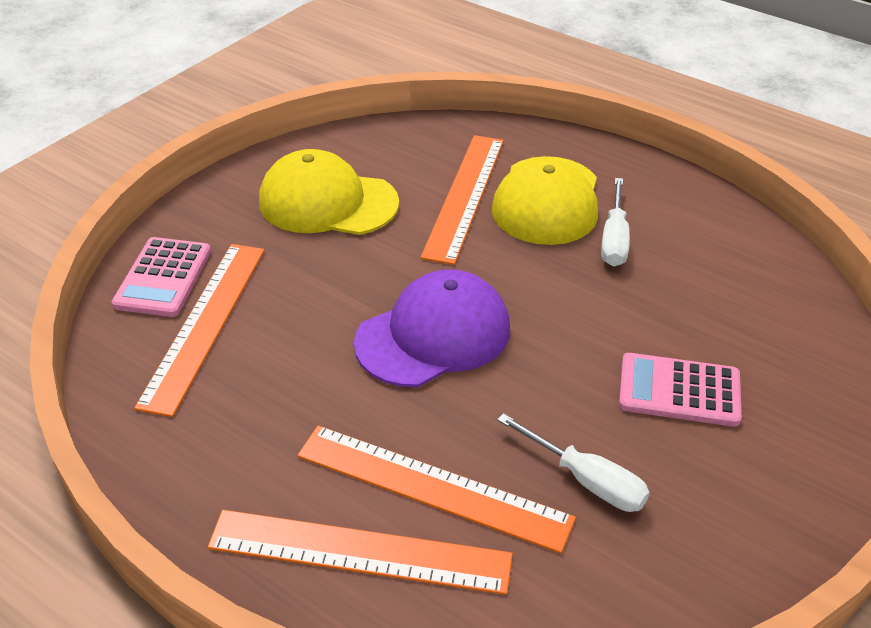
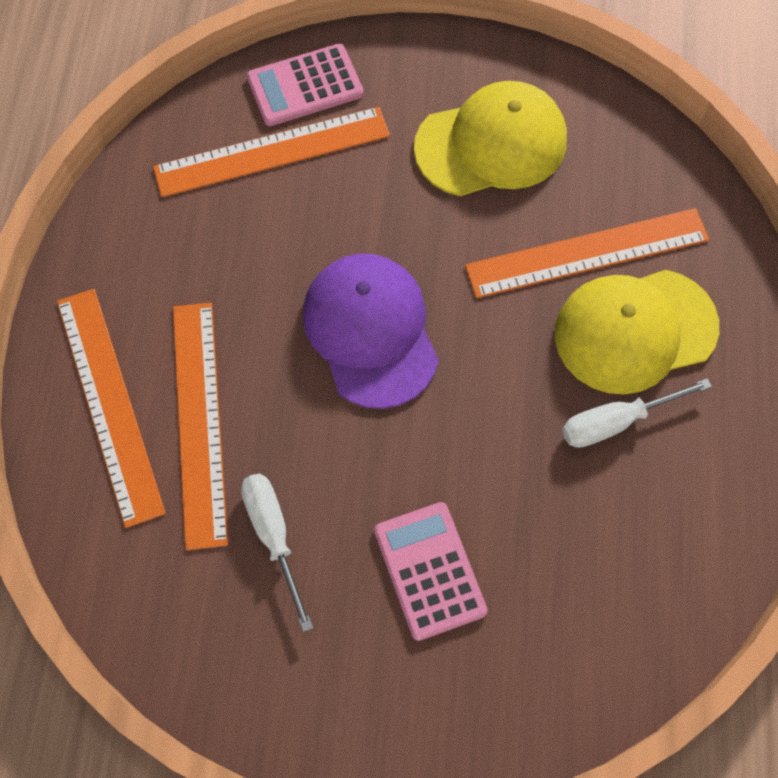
camera: 60 degrees right, 25 degrees up
(327, 202) = (491, 144): yellow cap -> yellow cap turned 90 degrees clockwise
(434, 335) = (370, 331): purple cap -> purple cap turned 135 degrees counterclockwise
(586, 480) = (273, 536): white screwdriver -> white screwdriver turned 150 degrees clockwise

